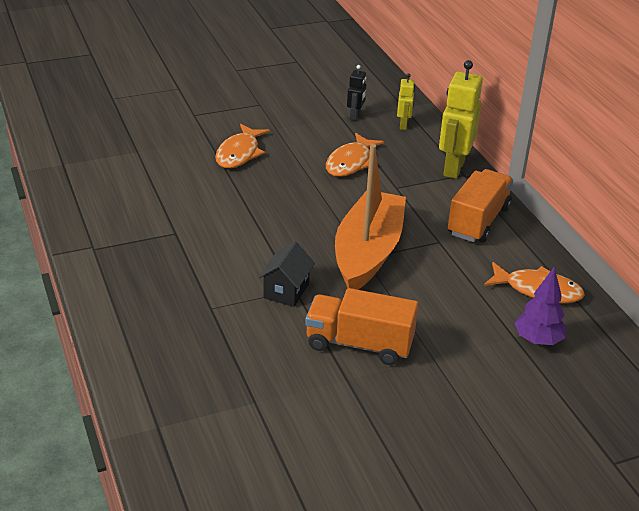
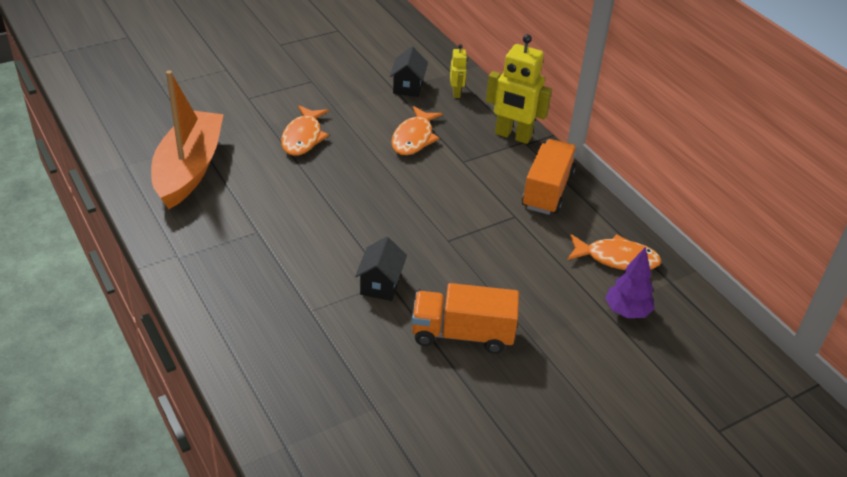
camera: 10 degrees left, 5 degrees up
(355, 116) = (408, 87): black robot -> black house
(368, 252) = (450, 234): orange boat -> orange boat (189, 169)
(453, 168) = (513, 136): yellow robot -> yellow robot turned 75 degrees counterclockwise

